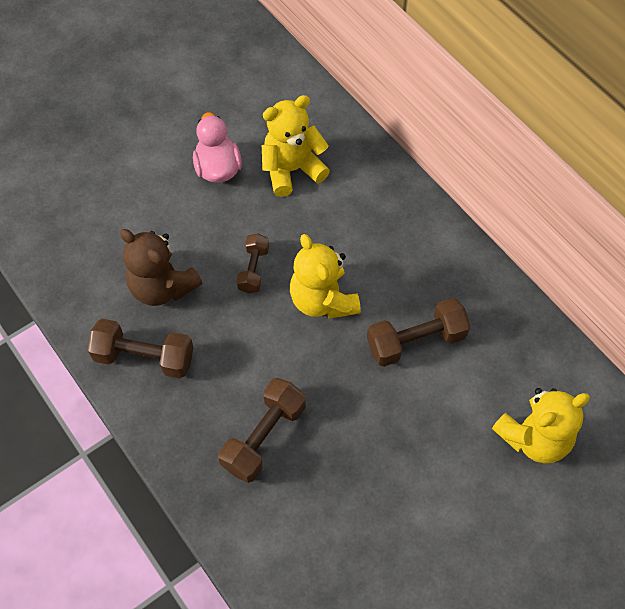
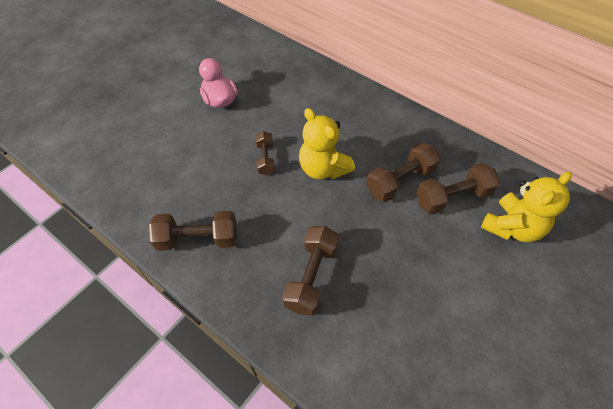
camera: 15 degrees left, 5 degrees down
(162, 287) = (199, 185): brown teddy bear -> none
(292, 170) = (273, 91): yellow teddy bear -> none
(474, 380) = (452, 197): none -> brown dumbbell

